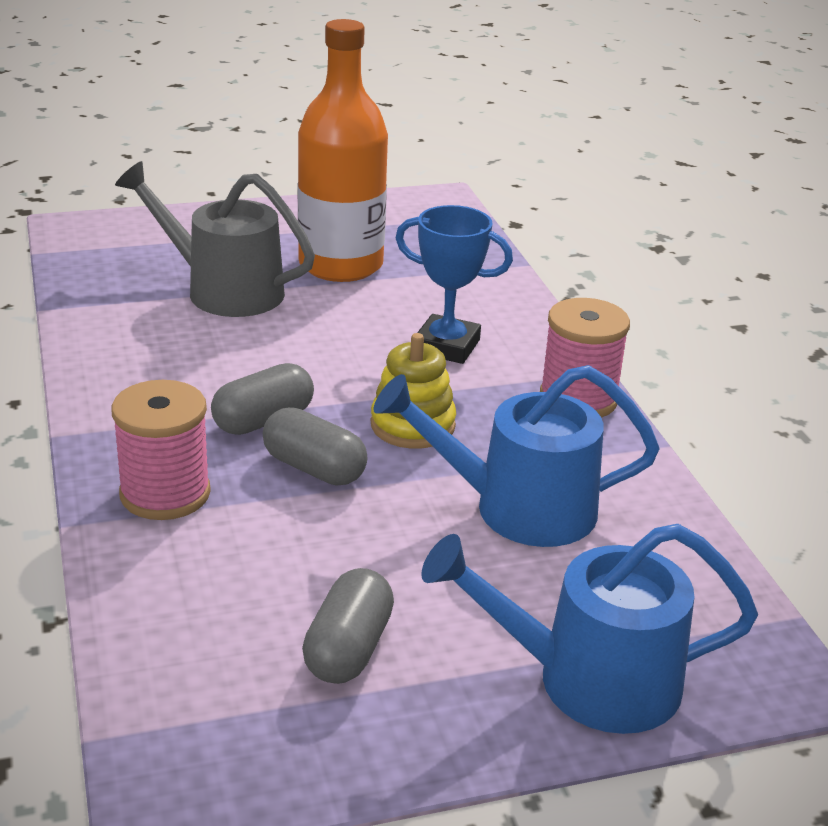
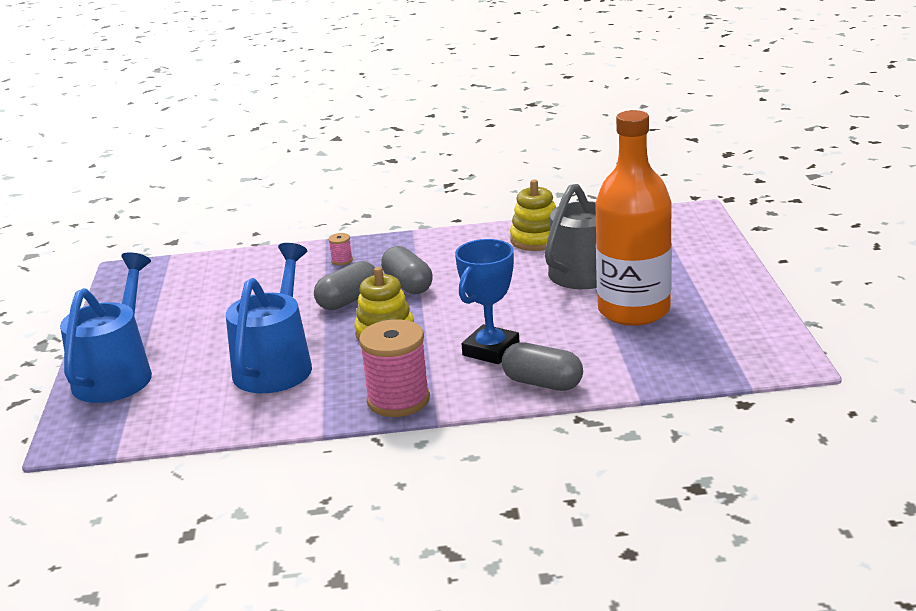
camera: 105 degrees right, 5 degrees down
(126, 327) = (536, 240): none -> yellow stacking toy
(165, 494) = (342, 260): pink spool -> pink spool, size x0.42
(348, 649) = (186, 309): grey capsule -> grey capsule (542, 383)

